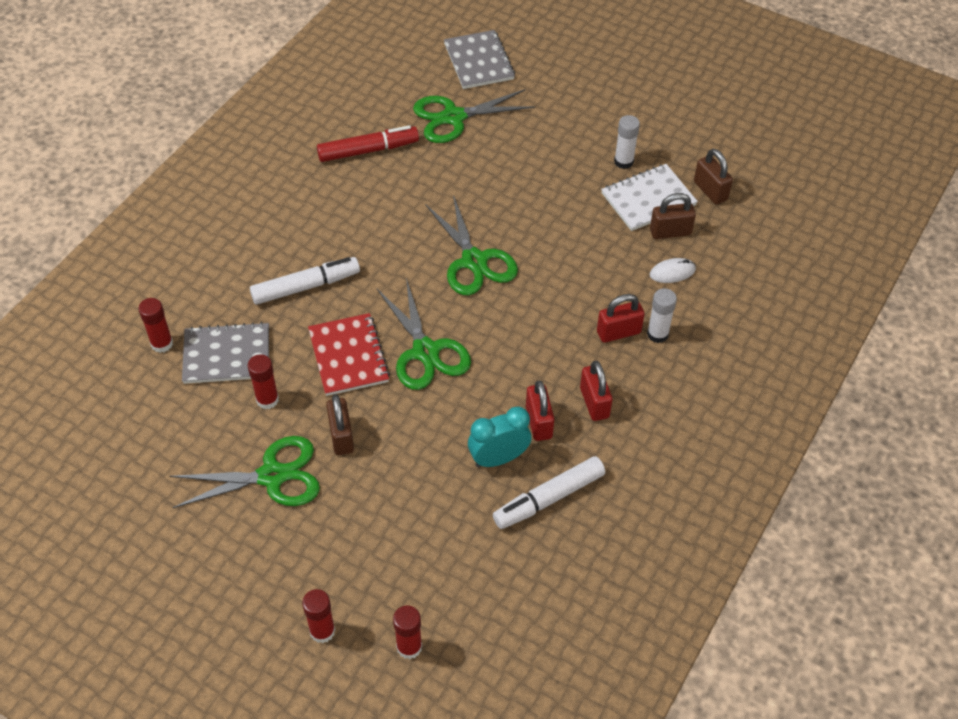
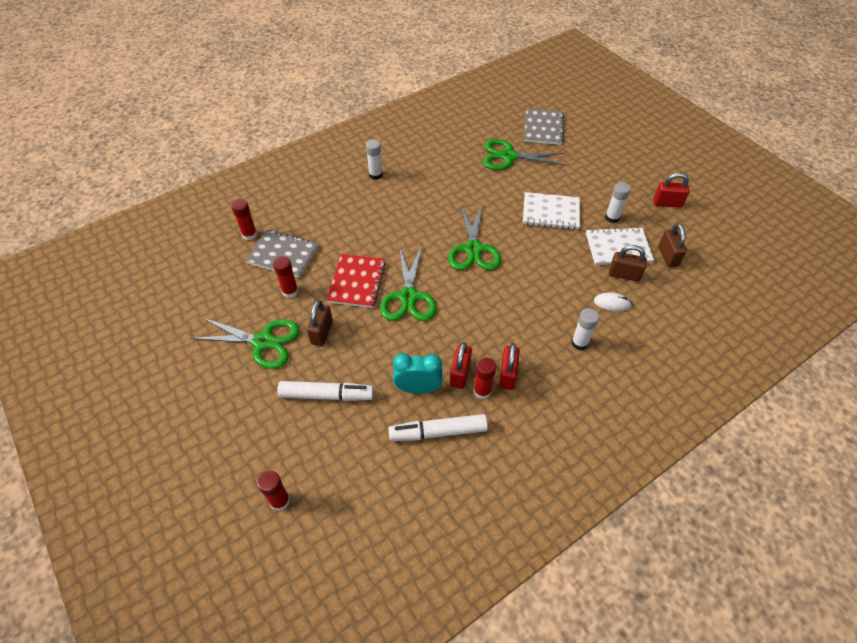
camera: 25 degrees right, 0 degrees up
(288, 200) = (375, 175): none -> white glue stick
(306, 286) = (356, 229): white marker -> white marker (327, 395)
(322, 631) = (230, 462): red glue stick -> red glue stick (482, 391)
(368, 150) = (442, 160): red marker -> none
(545, 179) = (550, 212): none -> white notebook
(618, 332) = (551, 331): red padlock -> red padlock (667, 203)

